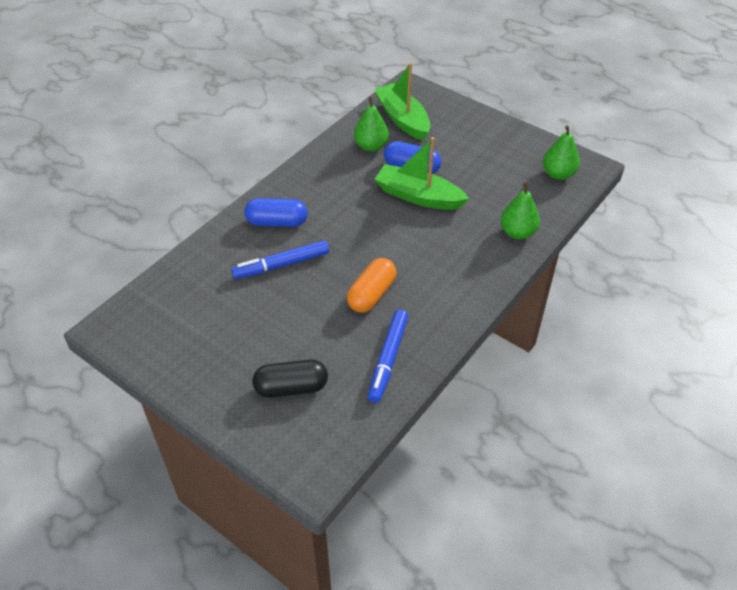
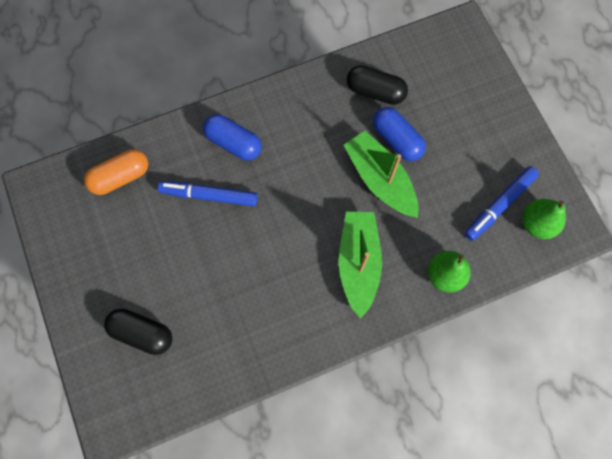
camera: 30 degrees right, 25 degrees up
(371, 146) = (375, 92): green pear -> black capsule
(371, 294) = (266, 272): orange capsule -> orange capsule (121, 177)
(388, 359) = (236, 350): blue marker -> blue marker (499, 205)
(402, 119) = (429, 70): green boat -> green boat (358, 263)

